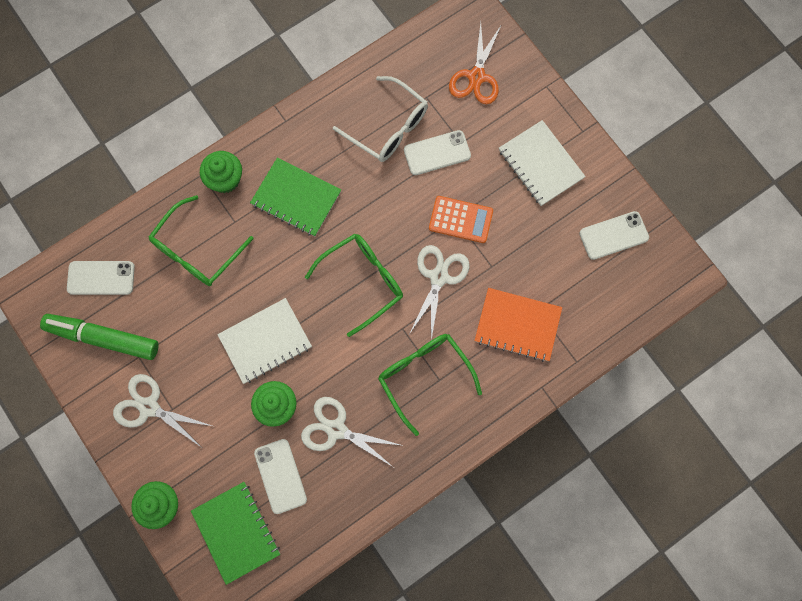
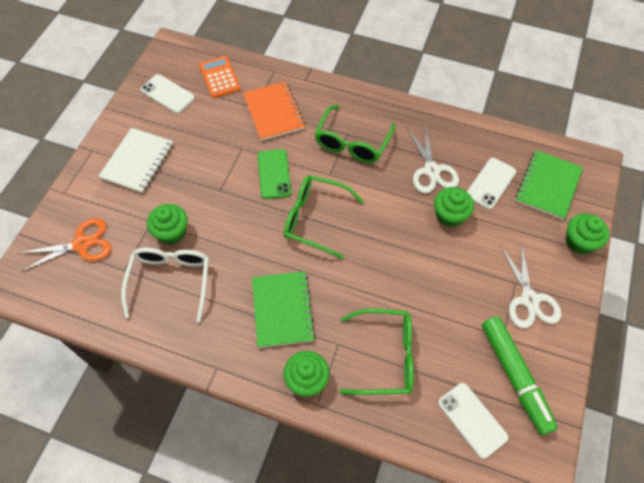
camera: 125 degrees left, 15 degrees down
(265, 341) = (412, 254): white notebook -> none
(437, 153) = (172, 232): white phone -> green cupcake
(439, 277) = (274, 174): white scissors -> green phone
(460, 219) = (219, 186): orange calculator -> orange calculator (219, 77)

